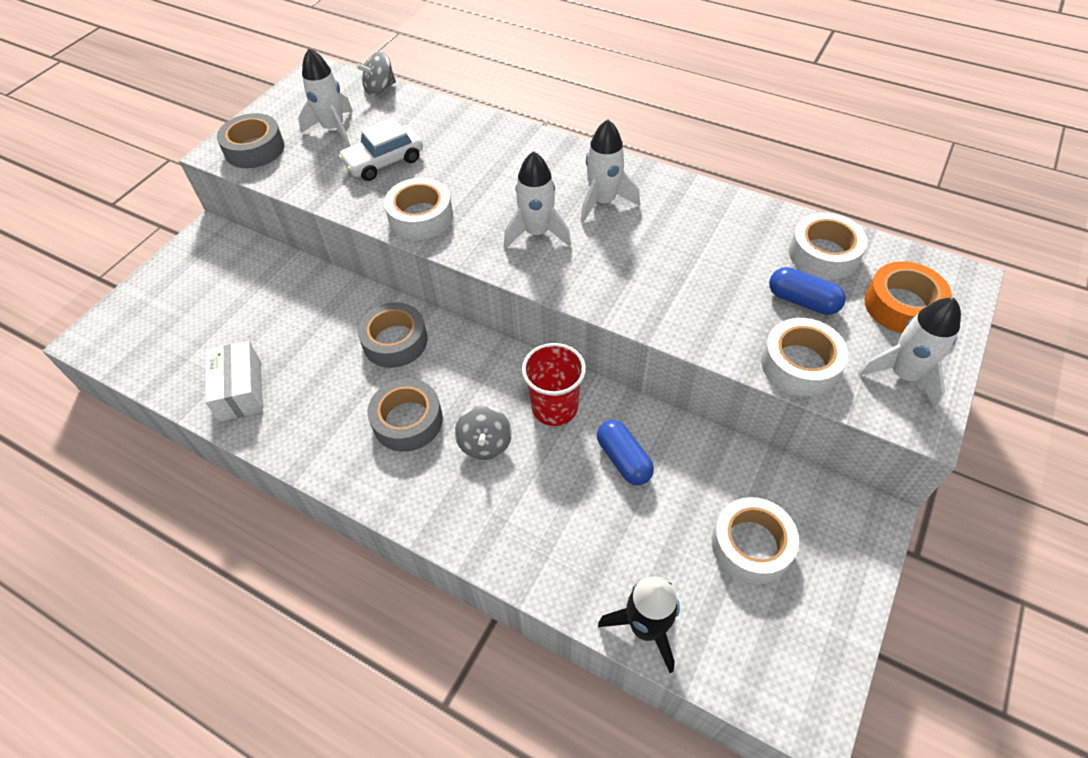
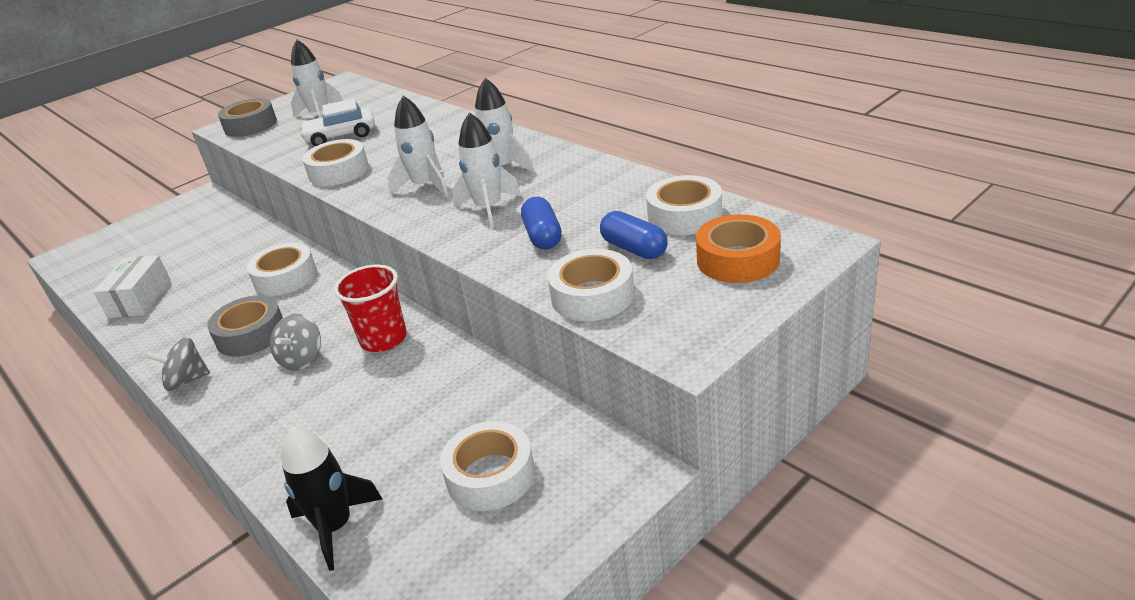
camera: 20 degrees right, 20 degrees down
(380, 89) = (378, 92): grey spinning top -> grey spinning top (186, 380)
(395, 341) = (285, 277): grey tape -> white tape
(623, 459) = (417, 387): blue capsule -> blue capsule (543, 236)
(903, 375) = (695, 314): white rocket -> white rocket (488, 208)

